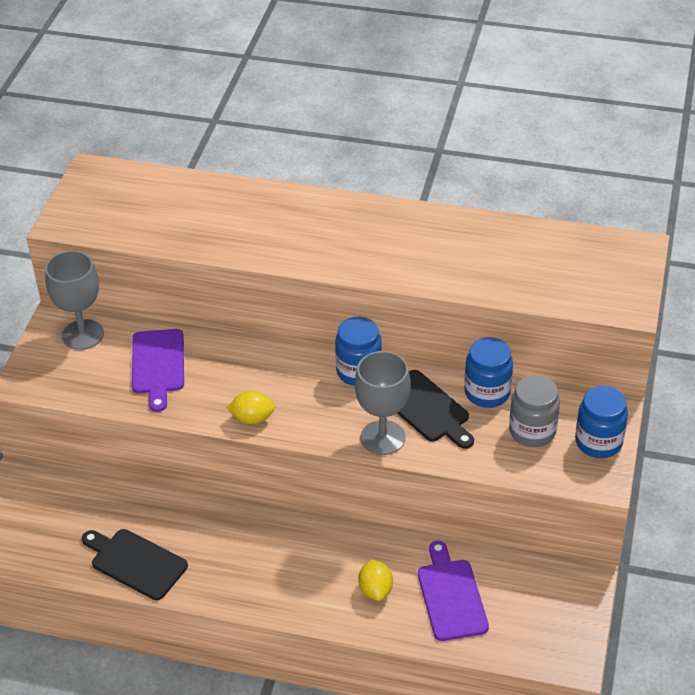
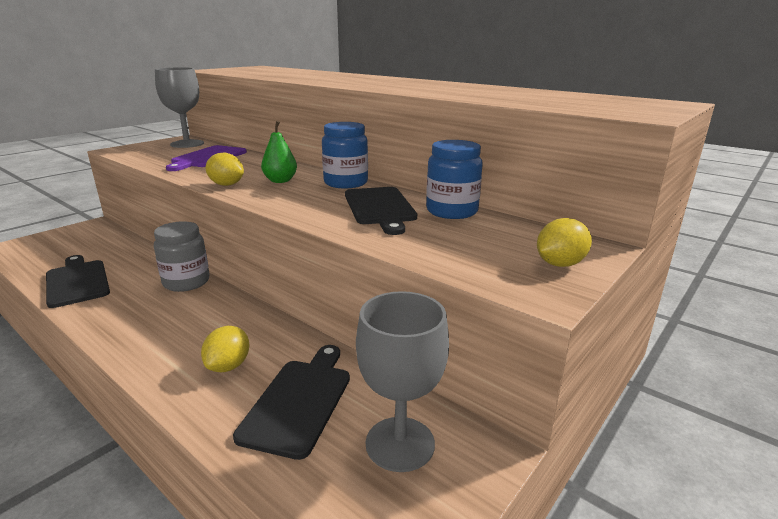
camera: 25 degrees right, 20 degrees down
(294, 391) = (280, 181): none -> green pear
(382, 437) = (316, 212): grey goblet -> grey goblet (400, 444)
(451, 596) = (299, 401): purple cutting board -> black cutting board
(532, 431) = (479, 240): grey jar -> grey jar (186, 282)
(598, 442) = (560, 264): blue jar -> yellow lemon

